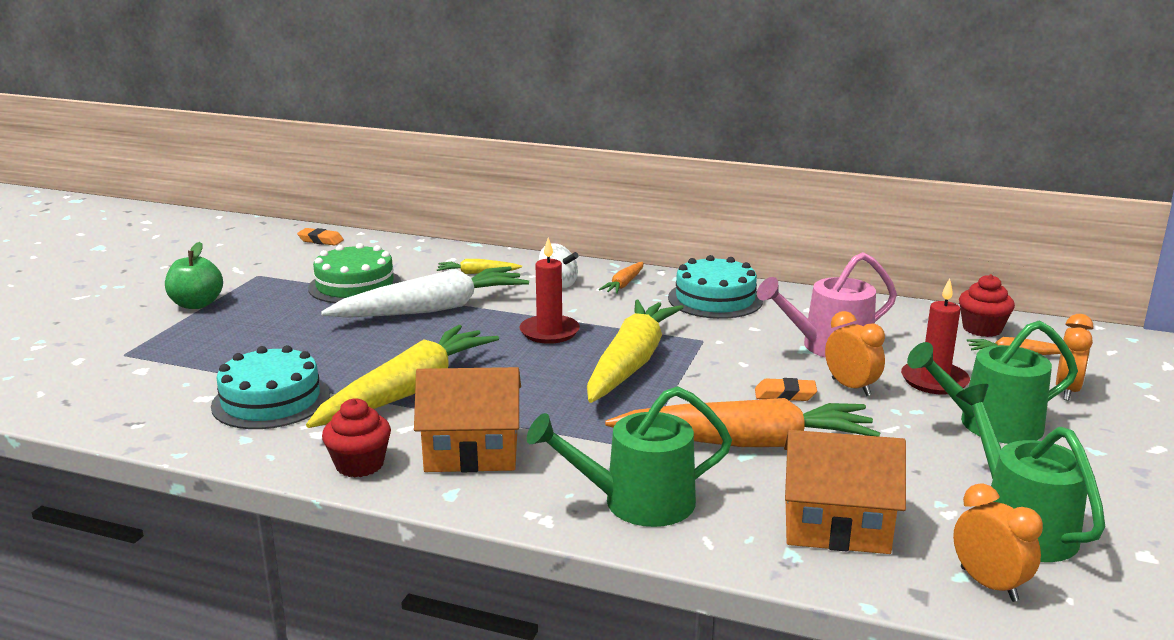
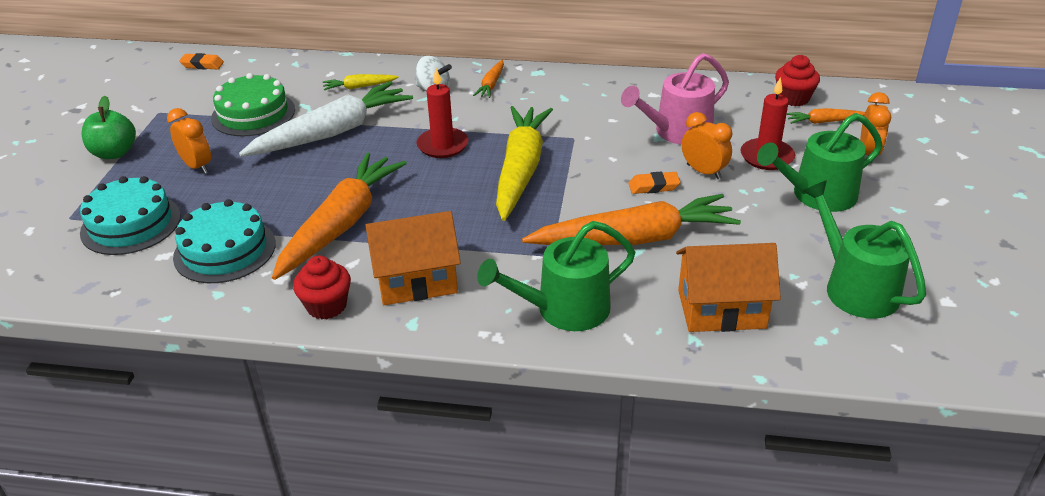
camera: 10 degrees left, 15 degrees up
(408, 391) = (342, 224): yellow carrot -> orange carrot
(715, 299) = (572, 92): turquoise cake -> turquoise cake (131, 224)
(988, 584) = (842, 344): orange clock -> orange clock (197, 166)

